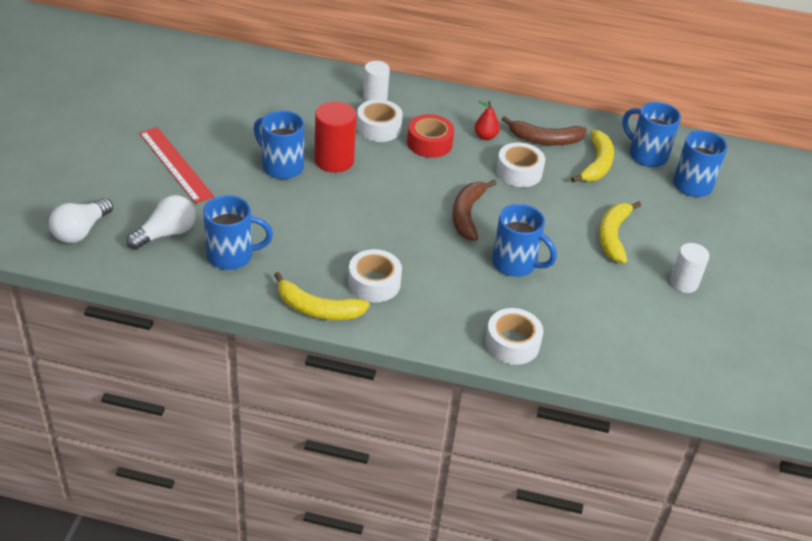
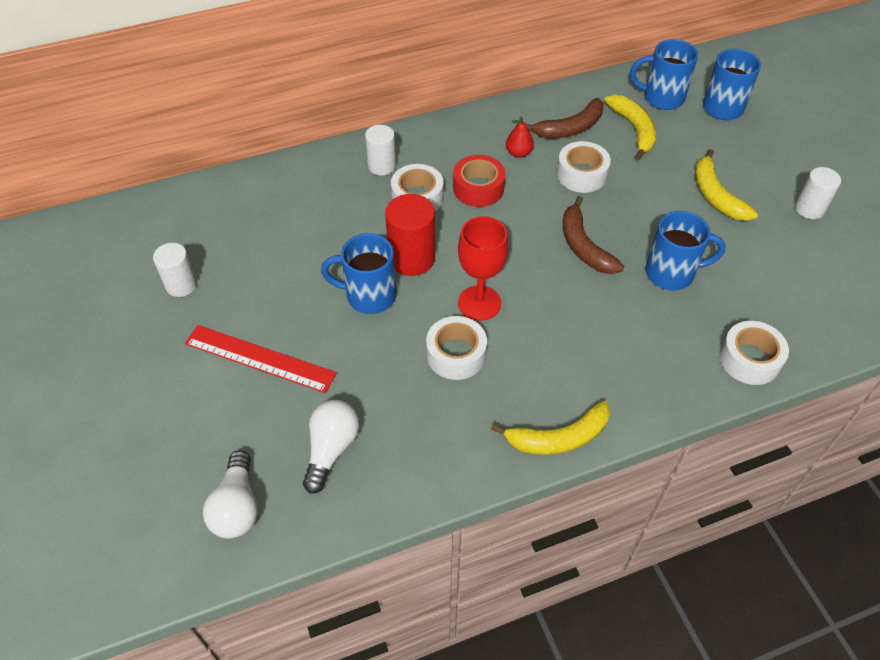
camera: 30 degrees left, 10 degrees up
(170, 101) = (181, 285): none -> white cylinder
(232, 256) = (421, 431): blue mug -> none
(351, 208) = (479, 303): none -> red goblet
(374, 283) = (579, 373): white tape -> white tape (456, 354)

